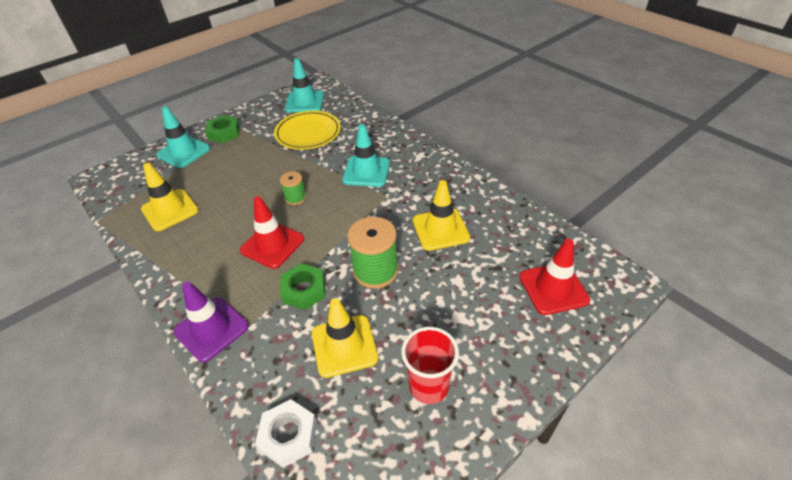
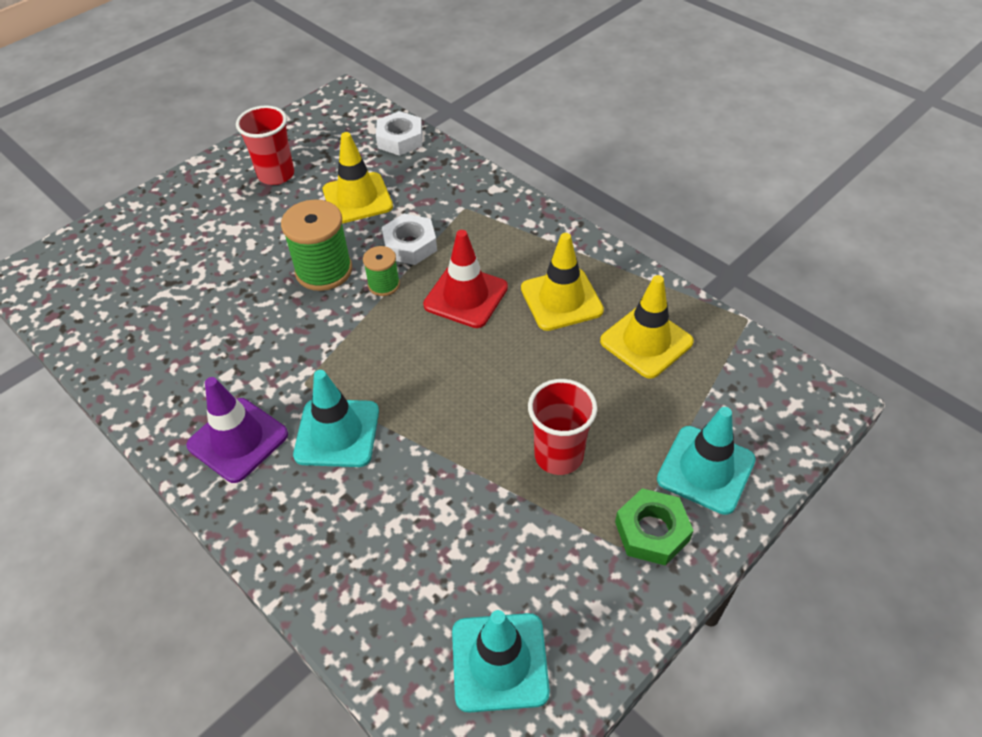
camera: 175 degrees right, 5 degrees up
(211, 329) = (503, 204): purple traffic cone -> purple traffic cone (238, 440)
(252, 159) = (558, 455): none -> red cup
(295, 198) = (452, 372): green spool -> green spool (384, 284)
(304, 290) = (410, 245): green nut -> white nut
(308, 133) = (465, 537): yellow plate -> none
(440, 229) = (229, 330): yellow traffic cone -> yellow traffic cone (561, 299)
(553, 288) = (114, 262): red traffic cone -> none

